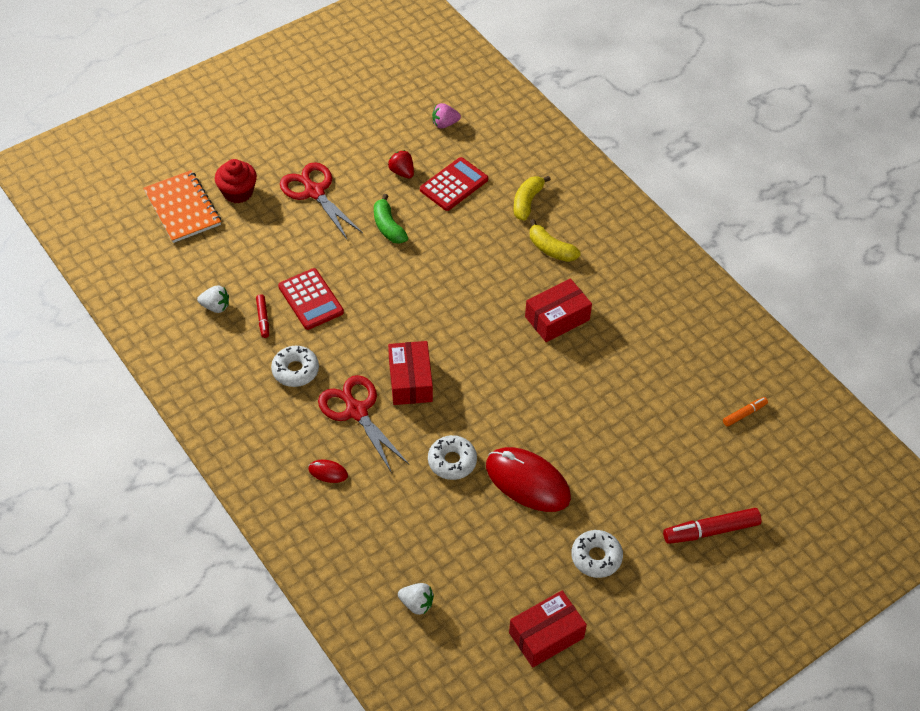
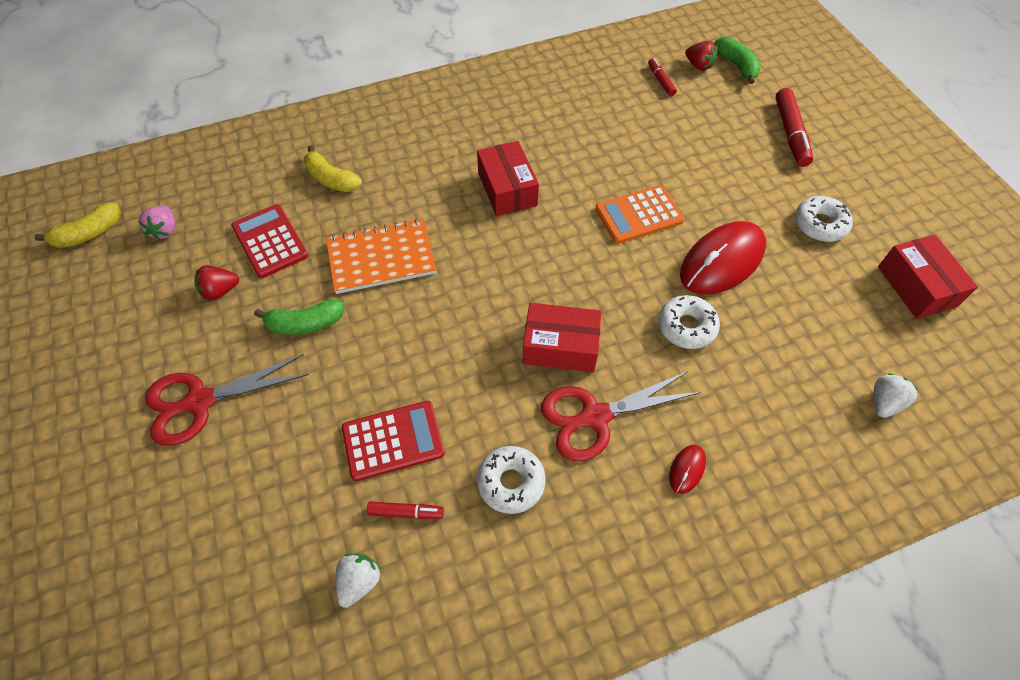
camera: 75 degrees left, 5 degrees up
(182, 208) = (133, 607): orange notebook -> orange notebook (381, 258)
(238, 192) = (145, 510): red cupcake -> none
(551, 249) = (408, 173): yellow banana -> yellow banana (88, 234)
(560, 416) = (639, 215): none -> orange calculator
(744, 414) = (661, 81): orange marker -> red marker
(782, 444) = (698, 65): none -> red strawberry
(797, 478) = (737, 65): none -> green banana

